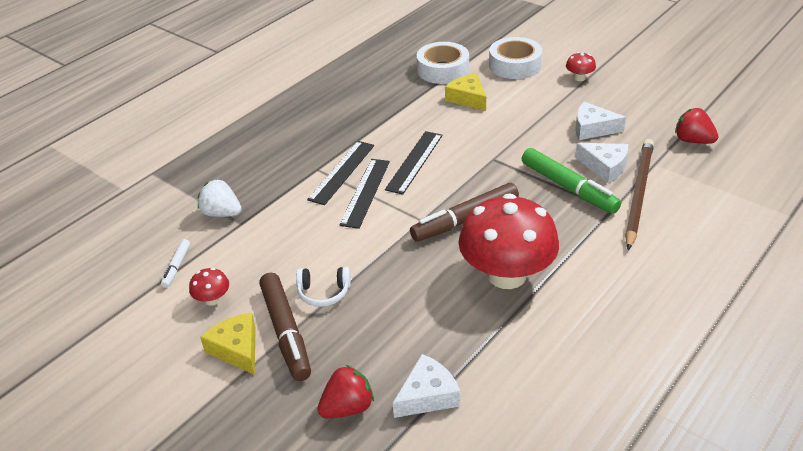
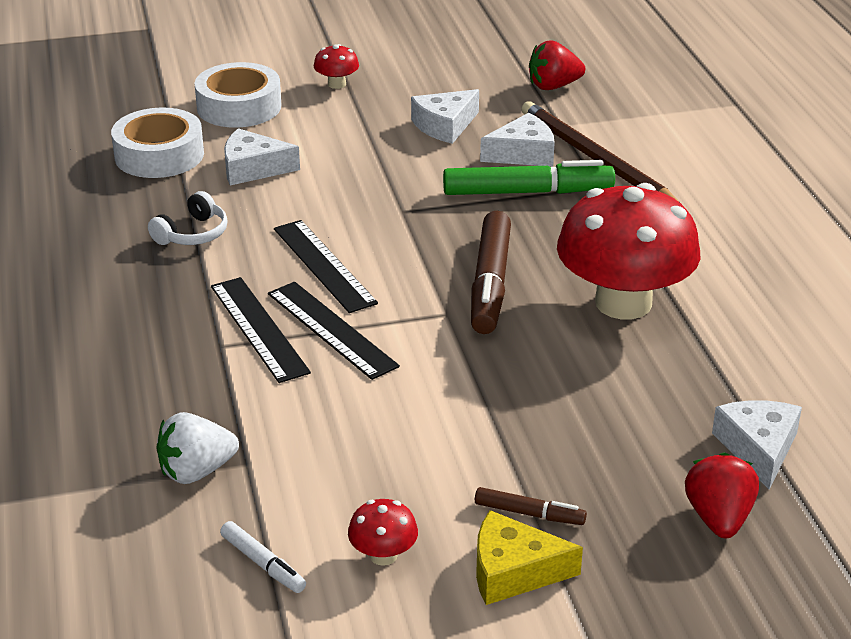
camera: 55 degrees left, 5 degrees down
(286, 332) = (529, 513): brown marker -> brown marker, size x0.50
(323, 293) = (490, 450): white headphones -> white headphones (193, 234)
(467, 98) = (253, 168): yellow cheese -> white cheese

